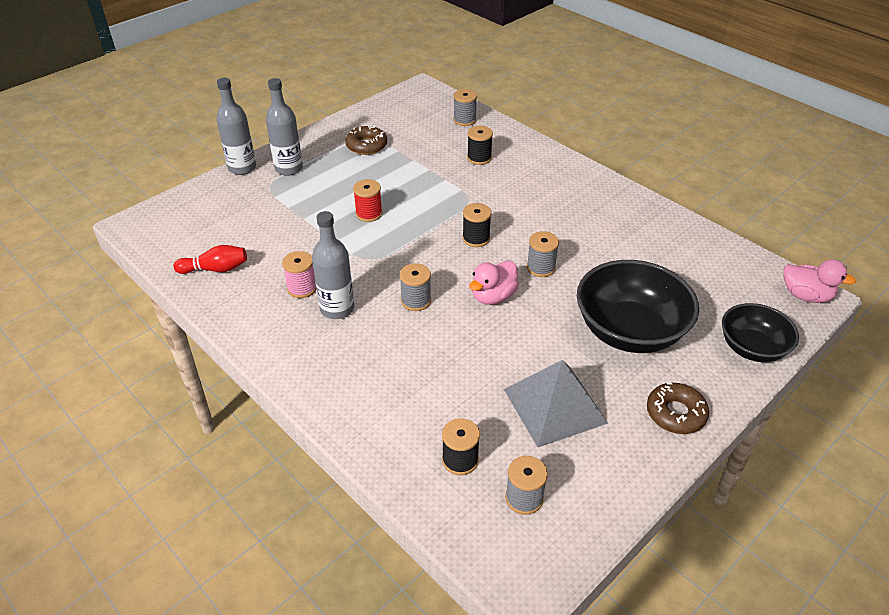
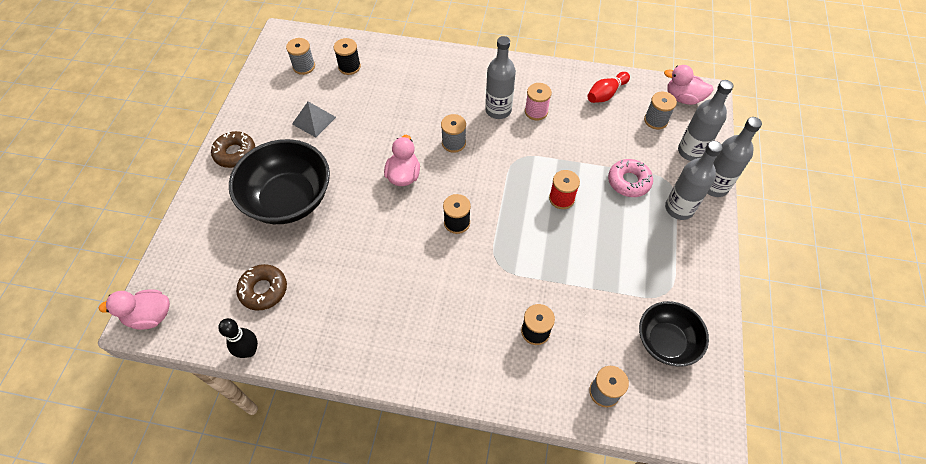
camera: 145 degrees right, 15 degrees up
(157, 231) = (683, 98): none -> pink duck
(220, 194) = (691, 151): none -> grey bottle
(300, 199) = (629, 181): none -> pink donut
(366, 145) = (652, 280): brown donut -> brown donut (263, 290)
(541, 268) = (385, 222): grey spool -> grey spool (655, 120)
(555, 406) = (314, 120): grey pyramid -> grey pyramid, size x0.59
(714, 236) = (249, 351): none -> black bowling pin
(752, 348) = (191, 233): black bowl -> black bowl (666, 342)

